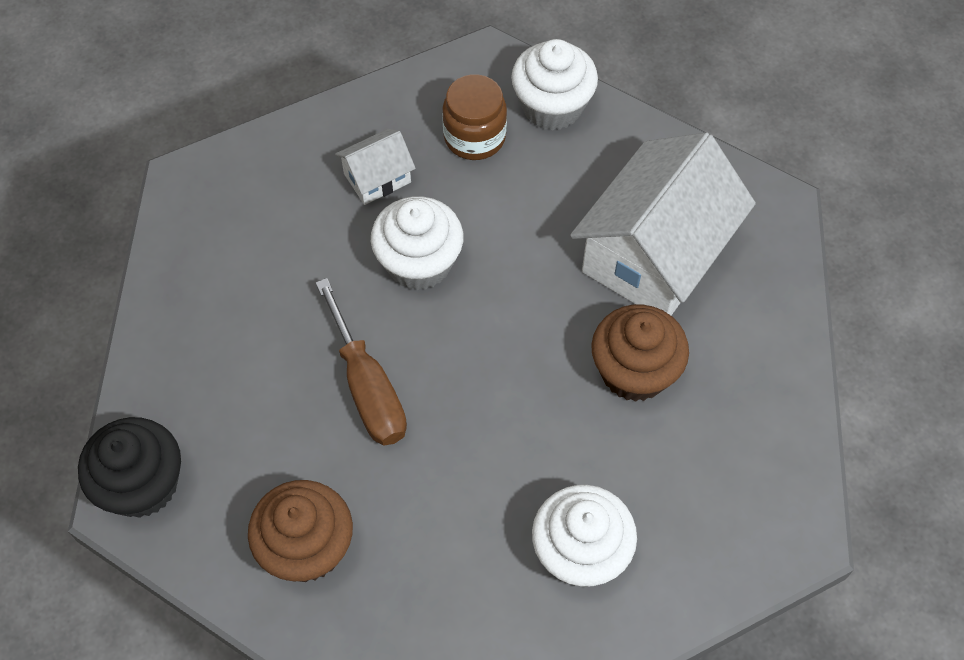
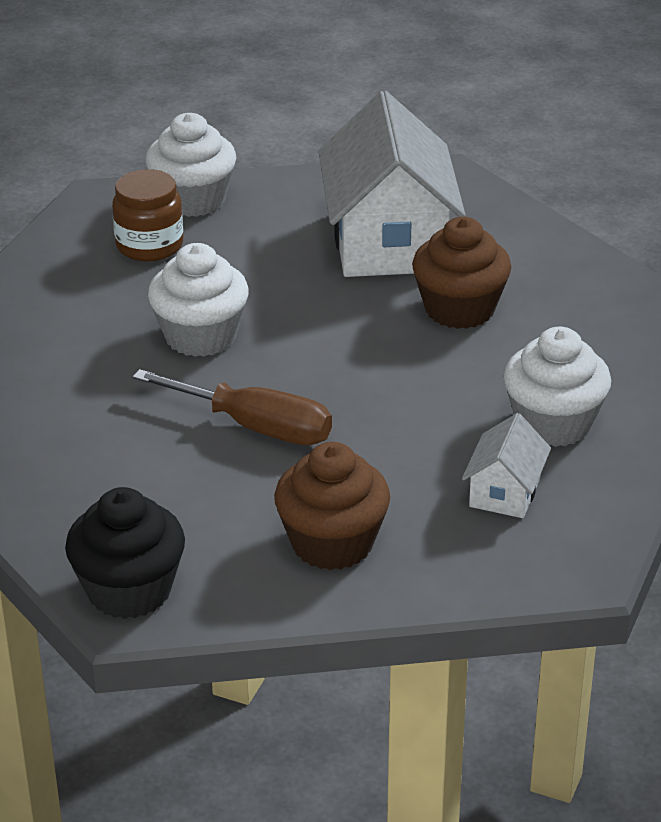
camera: 40 degrees left, 25 degrees down
(377, 178) = (94, 307): white house -> white house (505, 492)

